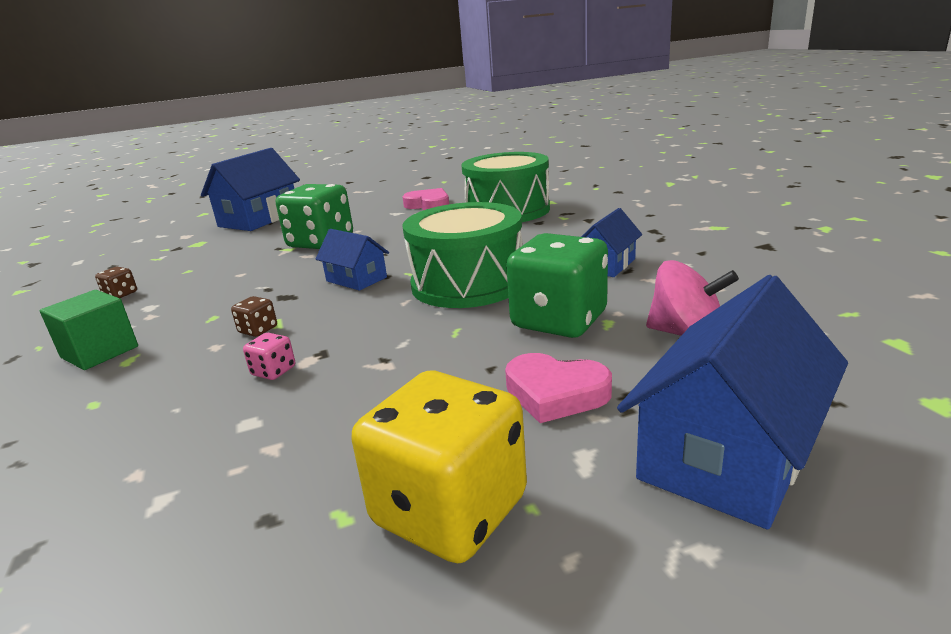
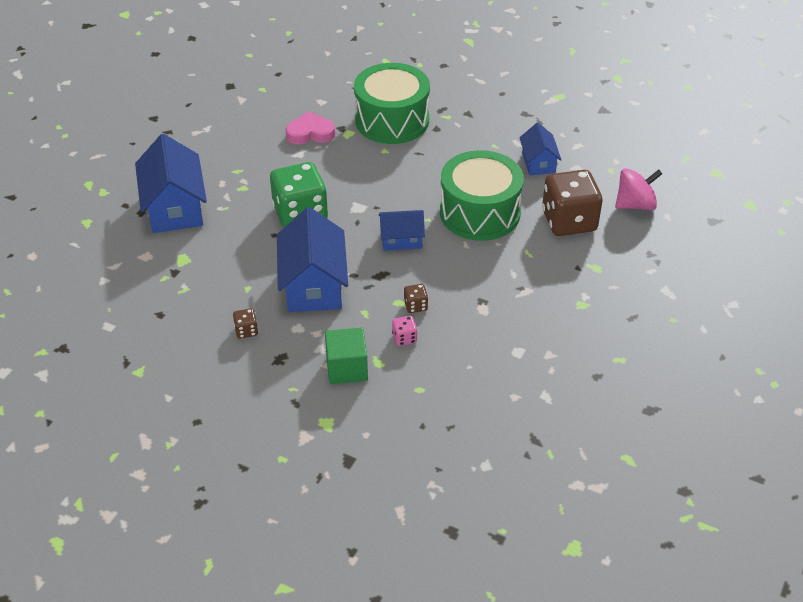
camera: 45 degrees left, 20 degrees up
(273, 371) = (478, 323): pink dice -> pink dice (404, 338)
(450, 510) = (650, 336): yellow dice -> none
(555, 393) = (622, 267): pink heart -> none
(559, 320) = (569, 221): green dice -> brown dice
(727, 454) = (708, 264): blue house -> blue house (313, 285)

